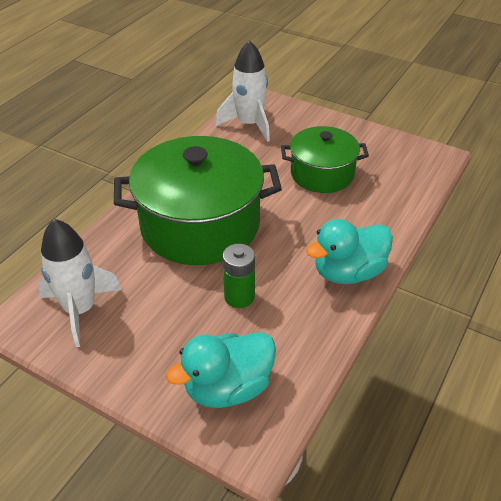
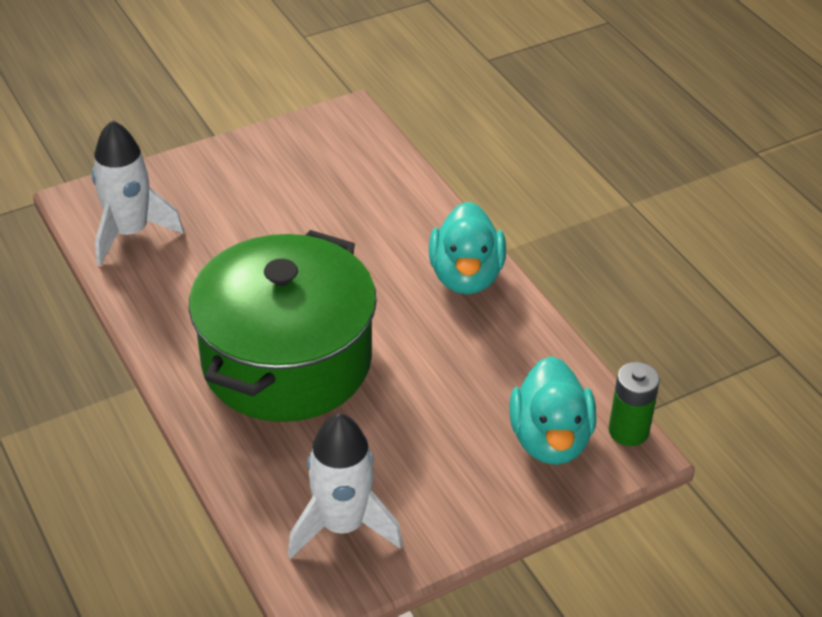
camera: 60 degrees left, 0 degrees up
(239, 297) = (433, 377): green battery -> green battery (628, 431)
(322, 174) = (292, 217): green pot -> none

